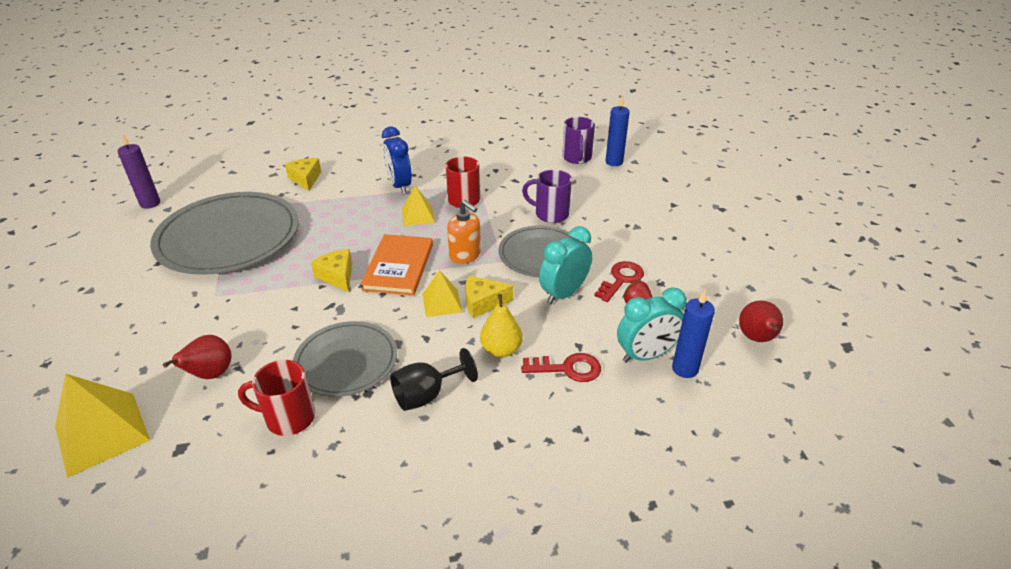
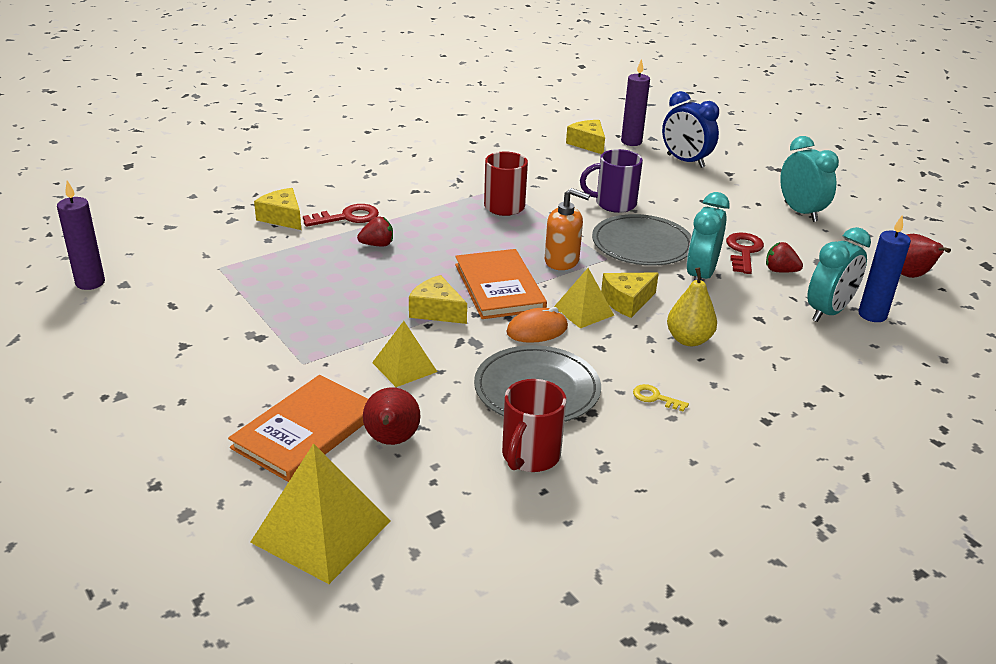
camera: 25 degrees left, 5 degrees down
(166, 349) = (306, 431): none -> orange book
(229, 237) = (250, 299): grey plate -> none
(288, 418) = (530, 456): red mug -> red mug turned 45 degrees counterclockwise
(347, 213) = (377, 245): none -> red strawberry
(393, 310) = (537, 330): none -> orange mouse
(399, 186) = (412, 205): blue clock -> blue clock (685, 161)
(418, 215) = (467, 232): yellow pyramid -> yellow pyramid (404, 367)
(426, 395) = (655, 398): black goblet -> yellow key
(568, 368) = (768, 340): red key -> red key (347, 217)
(577, 158) = (588, 144): purple mug -> yellow cheese
(614, 162) = (631, 142): blue candle -> purple candle
(706, 253) = (800, 212): none -> turquoise clock

